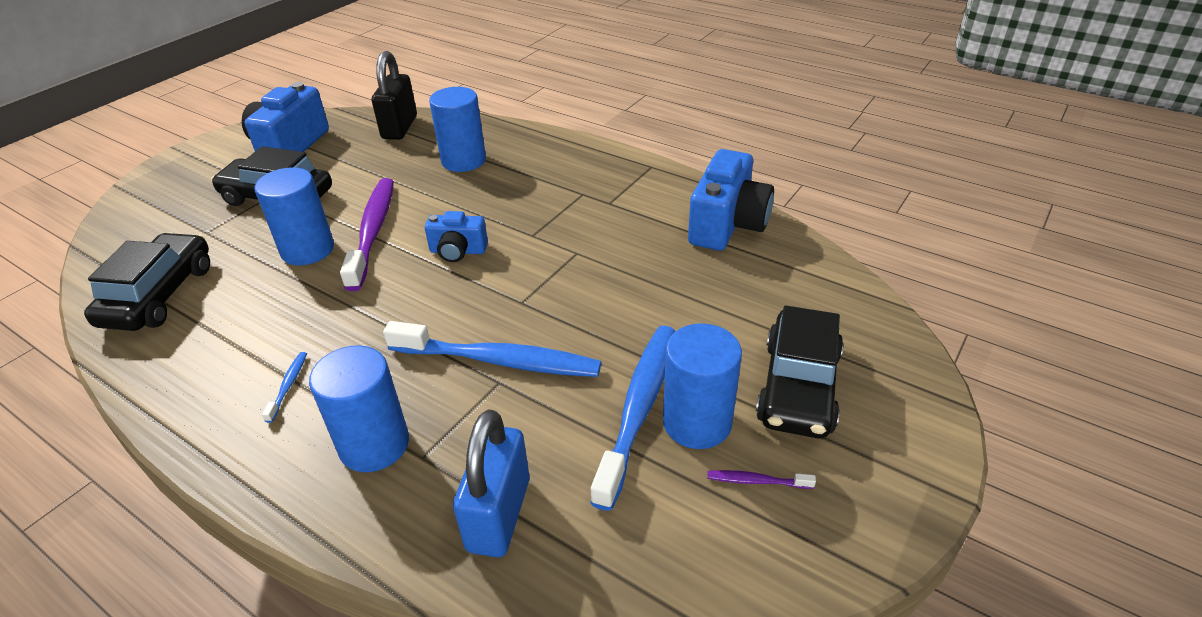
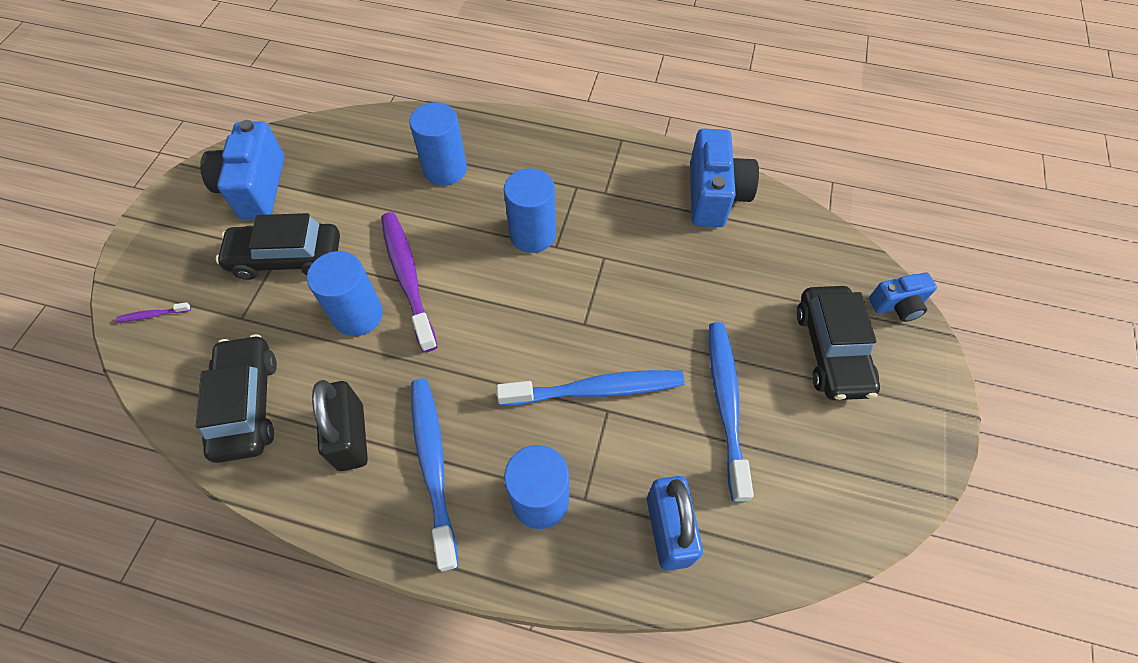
camera: 20 degrees left, 20 degrees up
(288, 386) = (433, 466): blue toothbrush -> blue toothbrush, size x2.46
(400, 128) = (356, 138): black padlock -> black padlock (351, 437)
(458, 251) = (499, 281): blue camera -> blue camera (897, 305)
(697, 423) = (773, 405): blue cylinder -> blue cylinder (532, 234)
(757, 481) = (835, 443): purple toothbrush -> purple toothbrush (153, 315)

